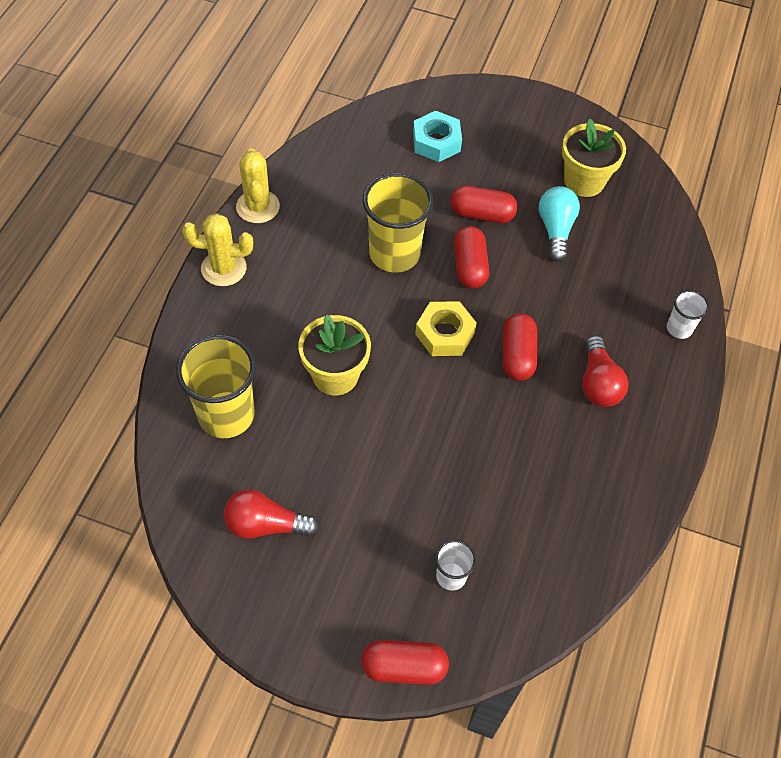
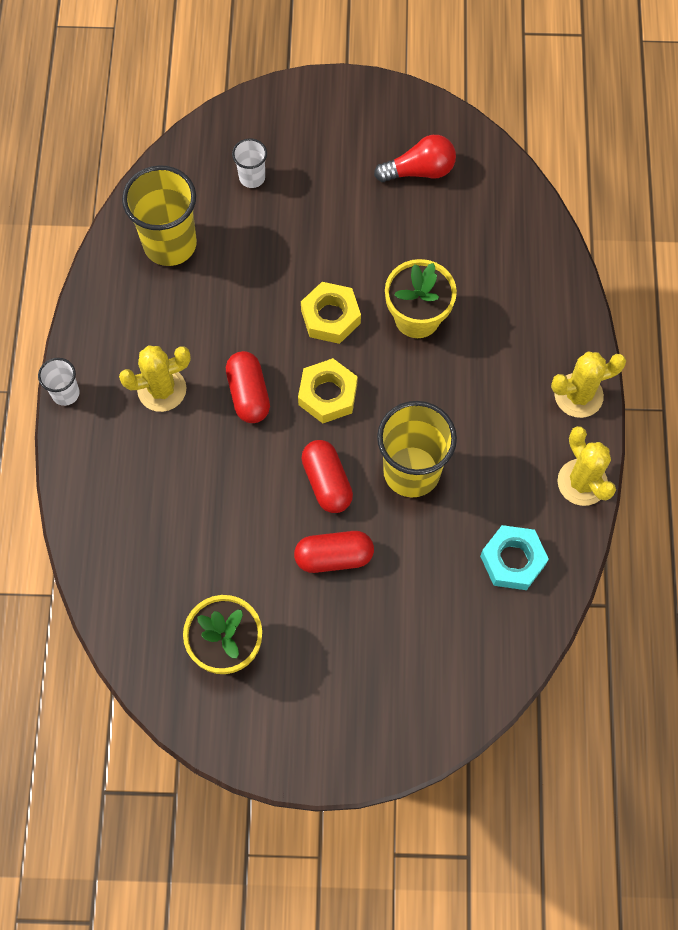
camera: 165 degrees right, 10 degrees up
(226, 415) = (498, 250): yellow cup -> yellow cup (170, 244)
(404, 667) = (268, 104): red capsule -> none
(418, 401) = (330, 317): none -> yellow nut
(436, 142) = (420, 647): turquoise nut -> turquoise nut (513, 560)
(555, 230) = (245, 563): turquoise light bulb -> none
(598, 383) = (162, 389): red light bulb -> yellow cactus
(679, 328) = (88, 479): white cup -> white cup (65, 393)

